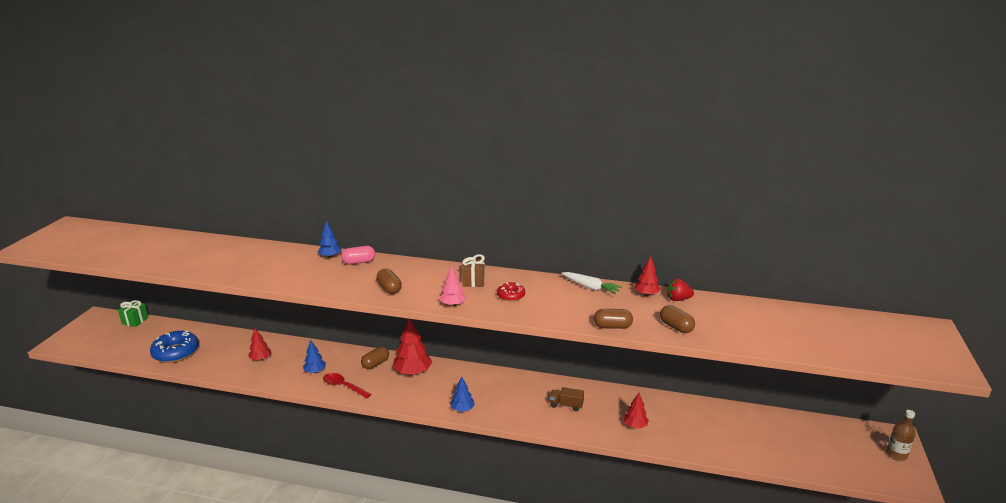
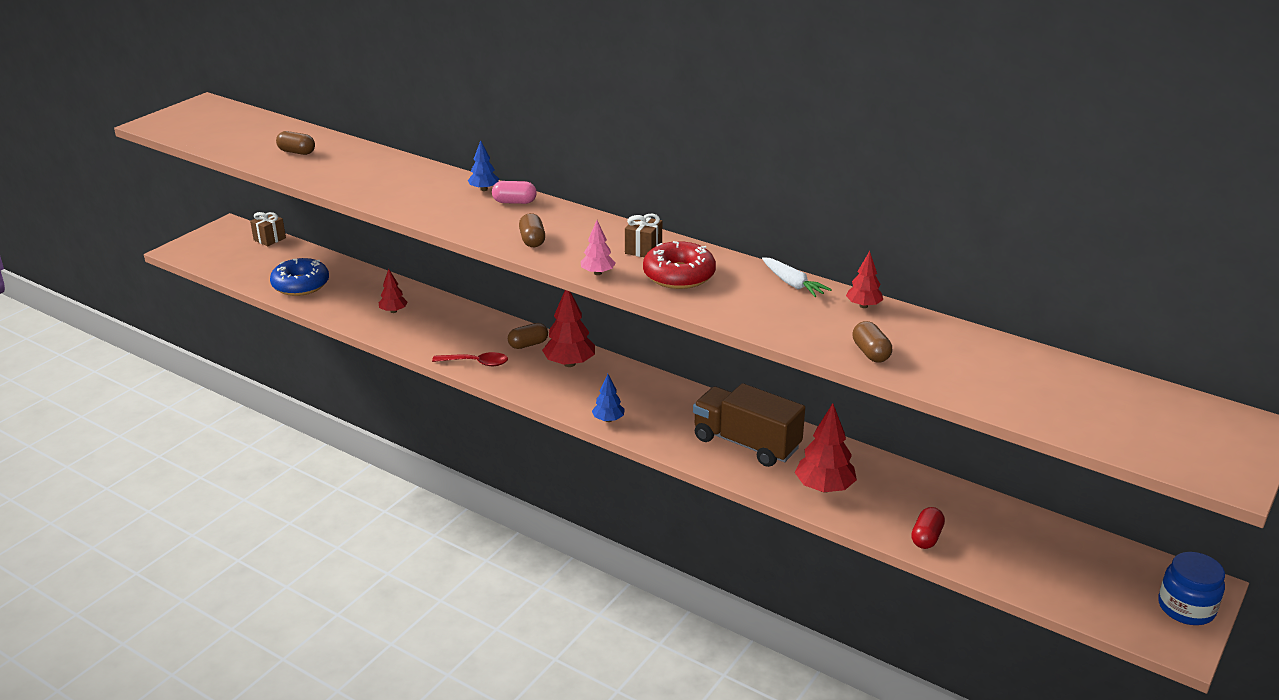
camera: 20 degrees right, 5 degrees up
(135, 321) = (269, 239): green gift -> brown gift
(315, 371) = (451, 338): blue tree -> none
(343, 386) = (476, 363): red spoon -> red spoon turned 135 degrees clockwise
(511, 295) = (679, 275): red donut -> red donut, size x1.87
(566, 405) = (746, 443): brown truck -> brown truck, size x2.30
(612, 326) = (784, 336): brown capsule -> brown capsule (297, 152)
(635, 426) = (824, 488): red tree -> red tree, size x1.72
(678, 299) = (903, 320): red strawberry -> none
(719, 446) = (926, 537): none -> red capsule
(896, 454) = (1186, 608): brown bottle -> blue jar

